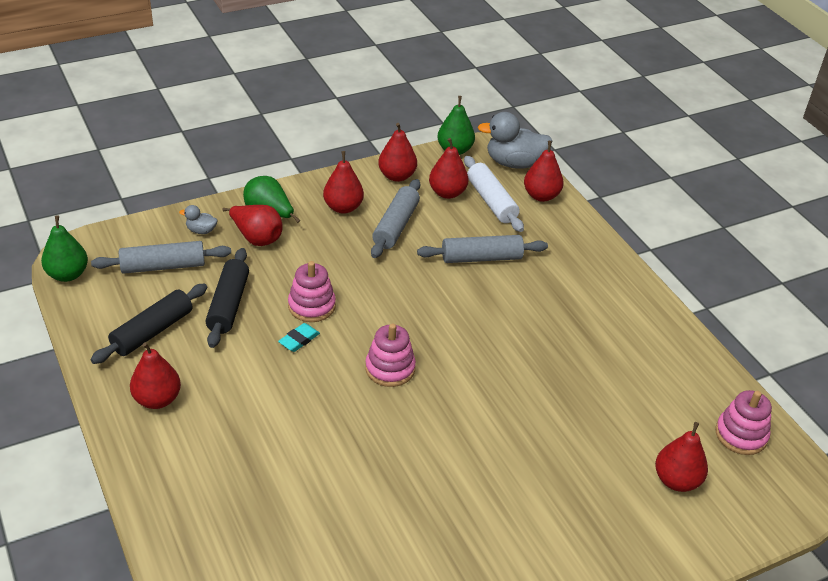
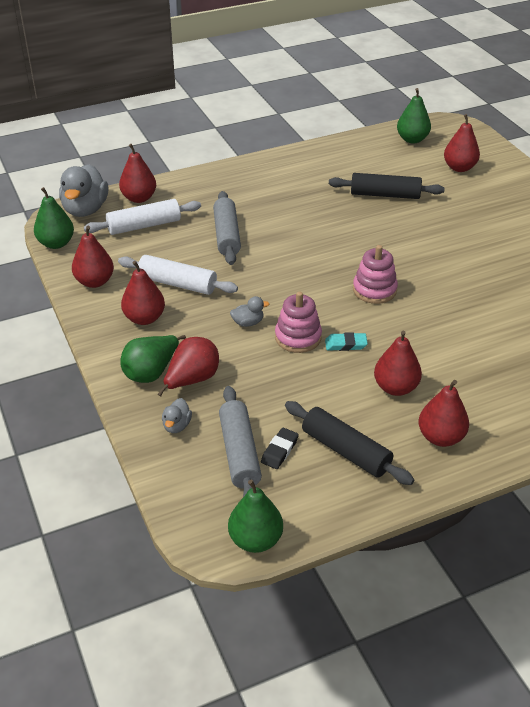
camera: 85 degrees left, 0 degrees up
(160, 290) = (279, 451): none -> black eraser
(228, 305) = (300, 395): black rolling pin -> black rolling pin (385, 195)
(299, 340) = (345, 344): turquoise eraser -> turquoise eraser turned 45 degrees counterclockwise
(335, 272) = (248, 323): none -> grey duck
(396, 226) = (177, 283): grey rolling pin -> white rolling pin
(447, 193) = (128, 251): red pear -> red pear (395, 387)
(741, 435) = (412, 139): pink stacking toy -> green pear

